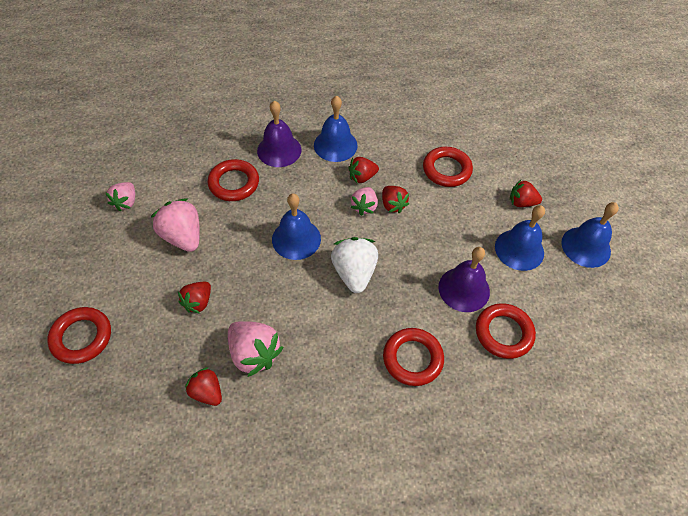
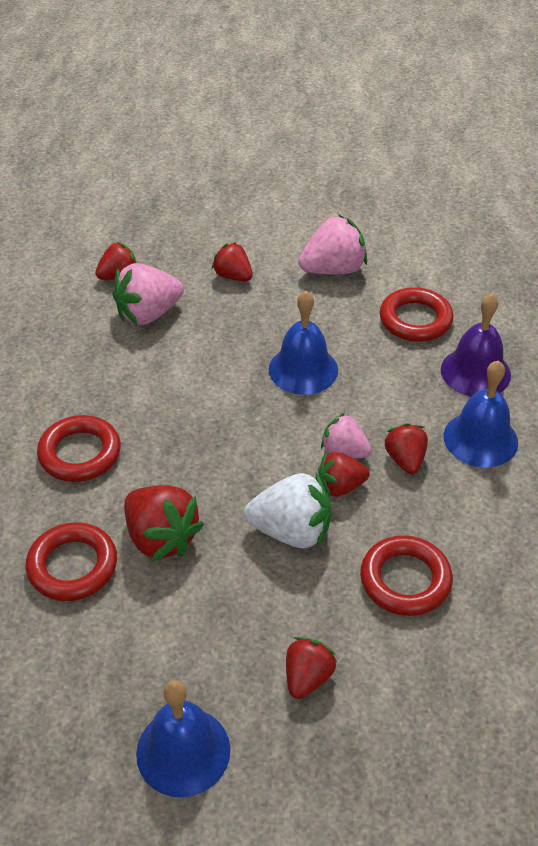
camera: 105 degrees right, 10 degrees down
(82, 337) = (219, 196): red ring -> none
(126, 202) = (399, 227): pink strawberry -> none
(354, 273) = (229, 419): white strawberry -> white strawberry (291, 531)
(464, 289) = (161, 538): purple bell -> red strawberry
(519, 249) = (208, 637): blue bell -> none

